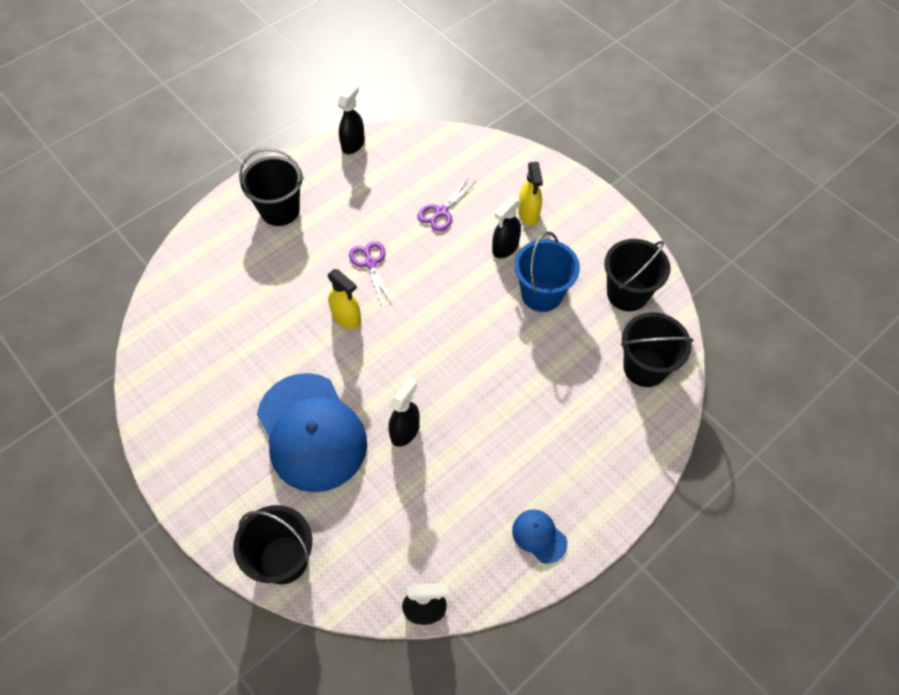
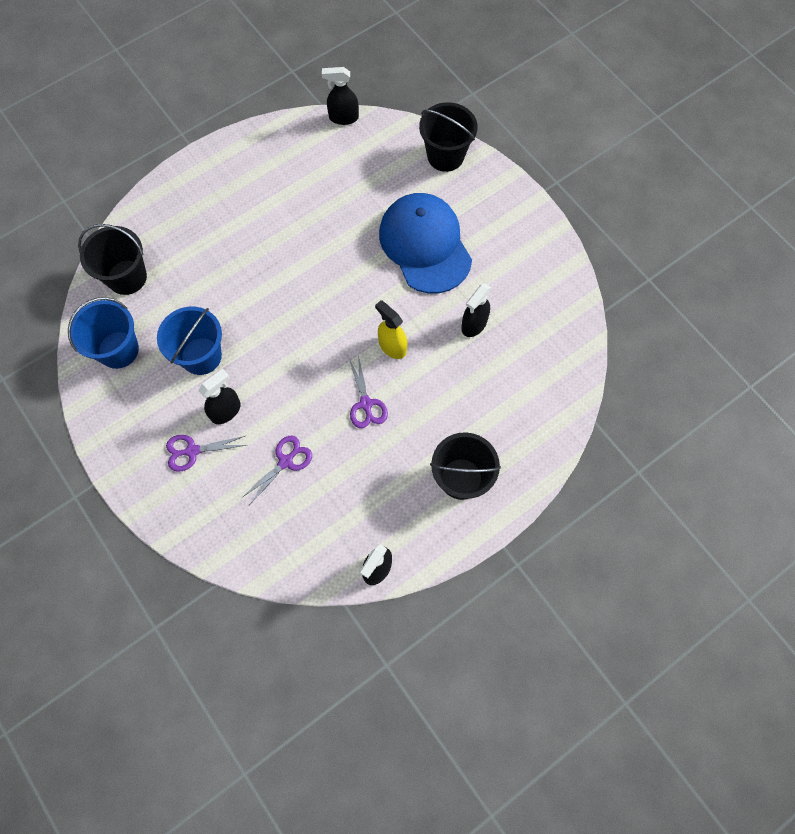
camera: 175 degrees left, 10 degrees up
(405, 431) = (346, 240): black spray bottle -> black spray bottle (474, 325)
(528, 214) = (192, 451): yellow spray bottle -> purple scissors
(539, 536) = (252, 156): blue cap -> none
(627, 293) = (118, 350): black bucket -> blue bucket

